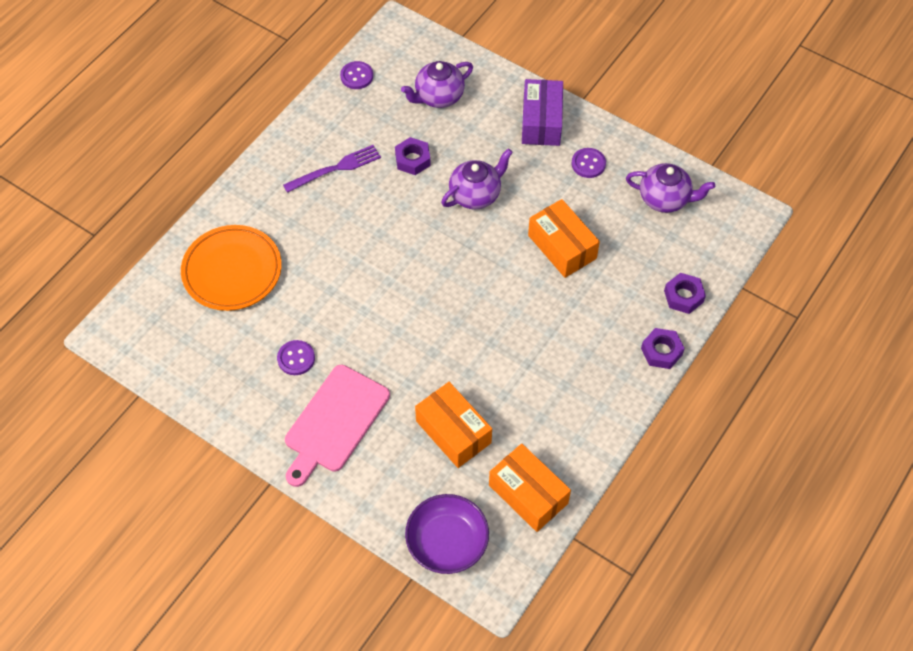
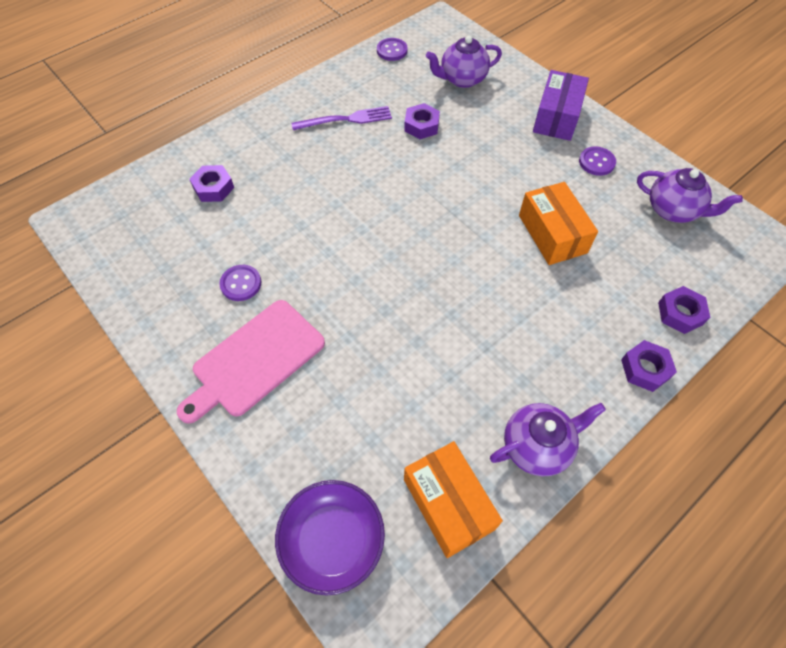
camera: 15 degrees right, 0 degrees up
(232, 271) = (213, 188): orange plate -> purple nut
(453, 432) = (381, 404): orange box -> none
(476, 195) = (474, 168): purple teapot -> purple teapot (537, 446)

